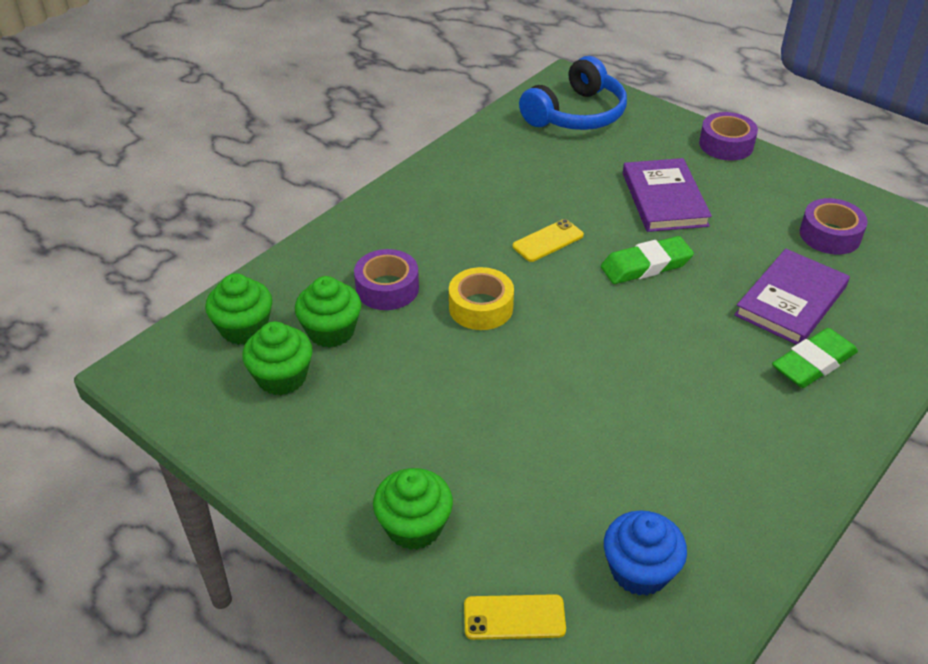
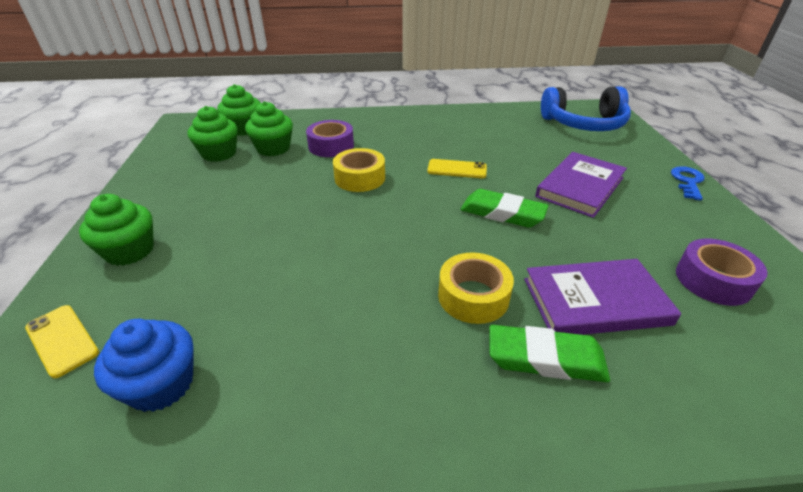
camera: 45 degrees right, 5 degrees down
(723, 353) = (473, 296): none -> yellow tape
(726, 145) = (687, 181): purple tape -> blue key

